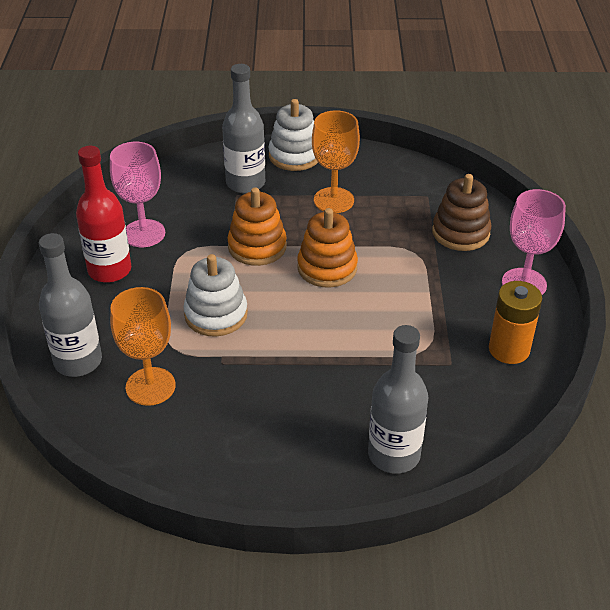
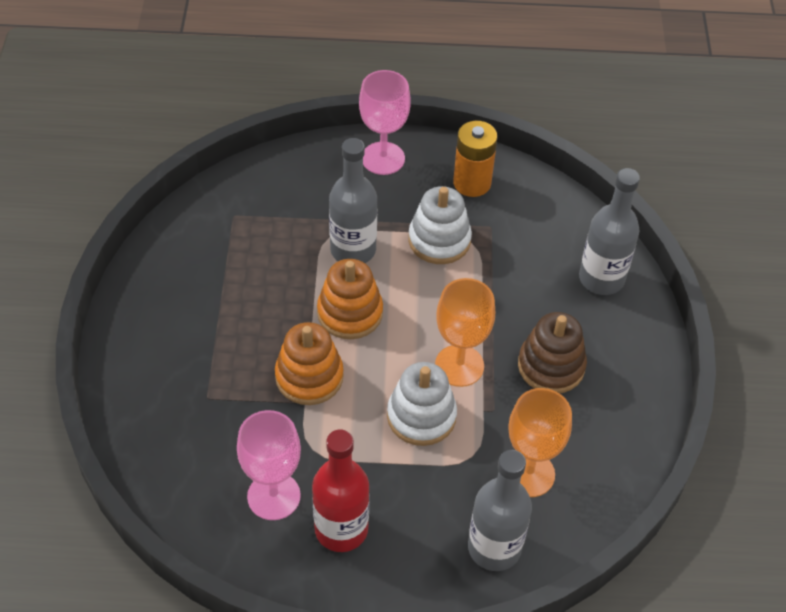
camera: 90 degrees left, 10 degrees up
(245, 183) = (184, 387): grey bottle -> grey bottle (353, 250)
(294, 156) = (134, 334): white stacking toy -> white stacking toy (439, 240)
(333, 200) = (231, 300): orange goblet -> orange goblet (459, 365)
(460, 233) = (301, 195): brown stacking toy -> brown stacking toy (551, 366)

